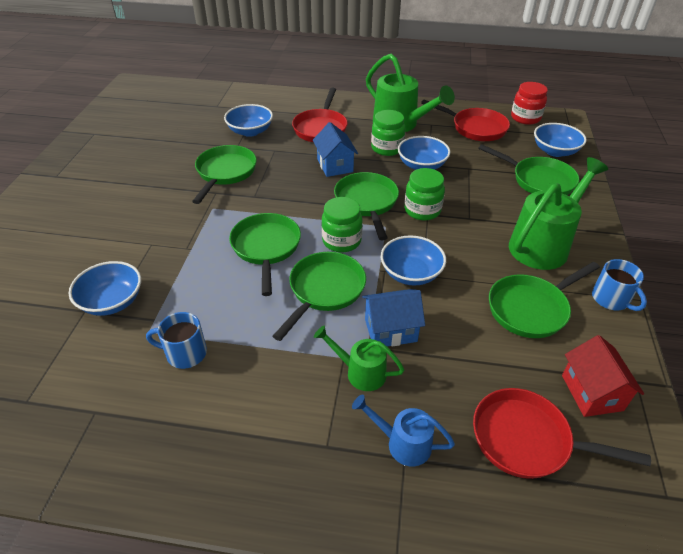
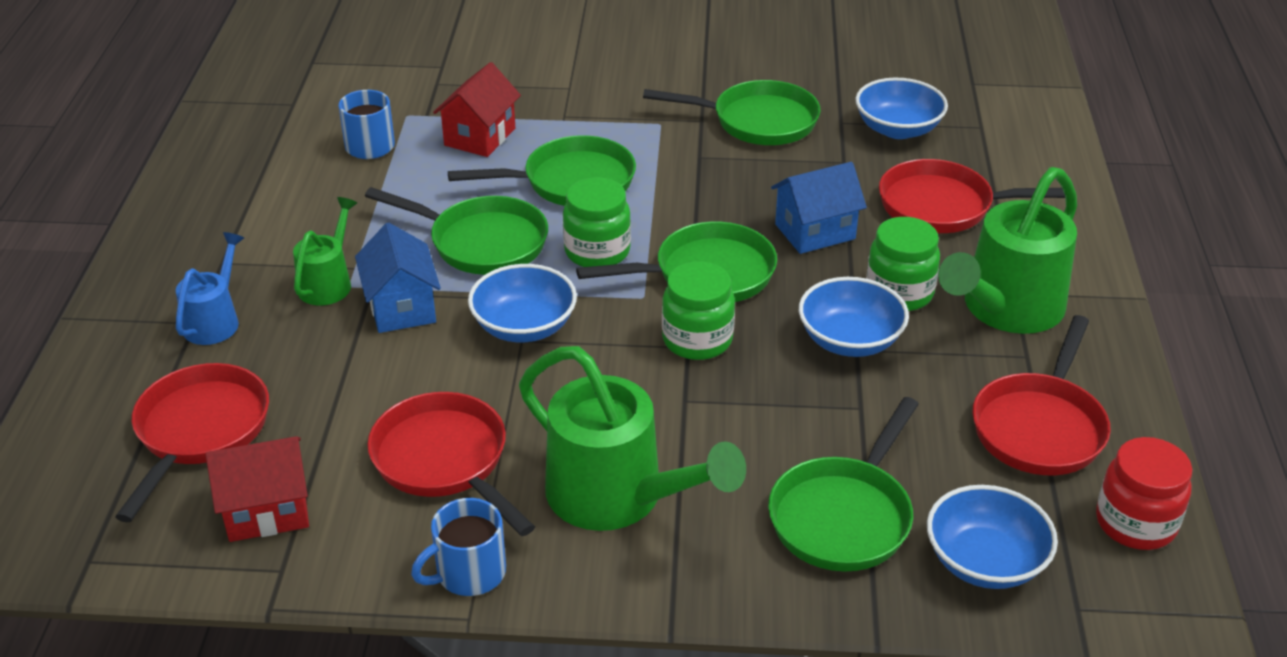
camera: 85 degrees right, 5 degrees down
(112, 301) = (457, 81): blue bowl -> none
(197, 290) = (480, 137): none -> red house
(531, 308) = (445, 461): green pan -> red pan

